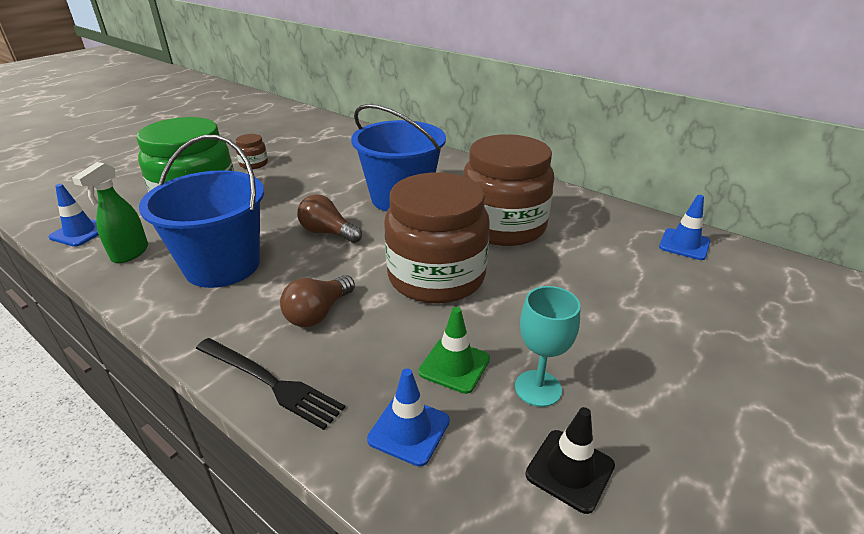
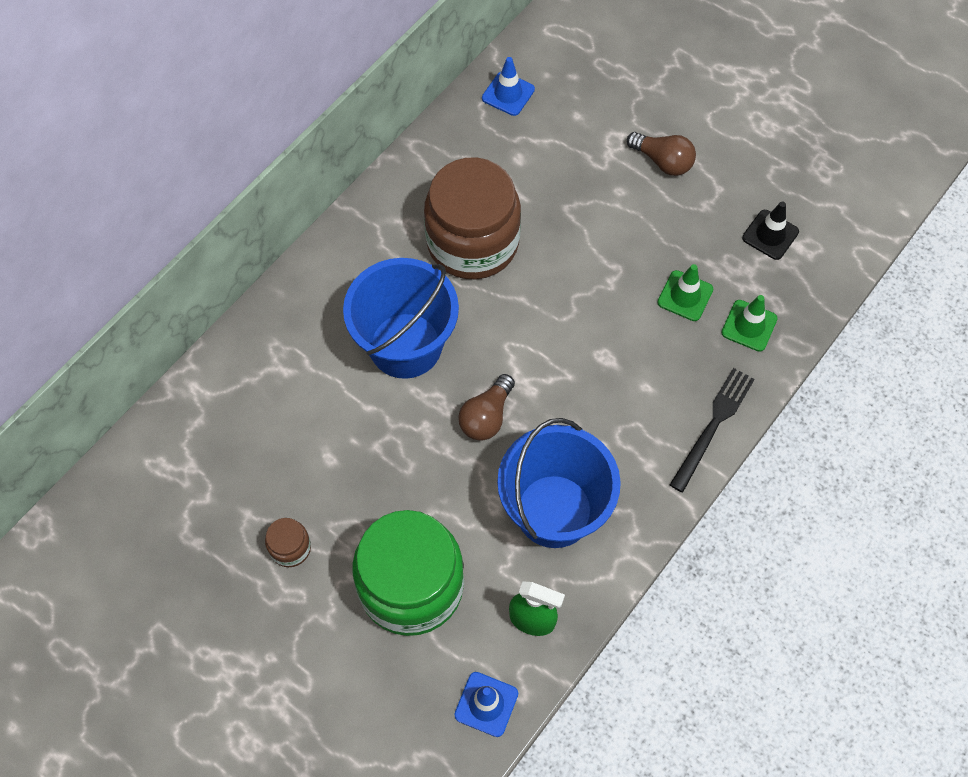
camera: 90 degrees left, 30 degrees up
(318, 313) = (627, 404): brown light bulb -> brown light bulb (663, 161)
(409, 430) = (749, 326): blue traffic cone -> green traffic cone
(436, 276) = (567, 307): brown jar -> none
(538, 388) = (704, 242): turquoise goblet -> none

